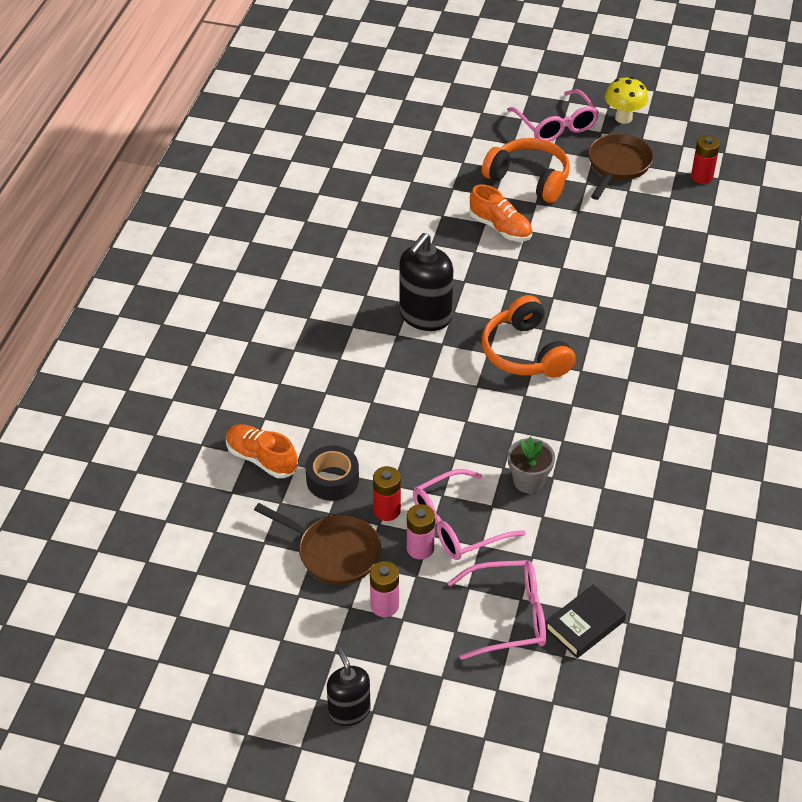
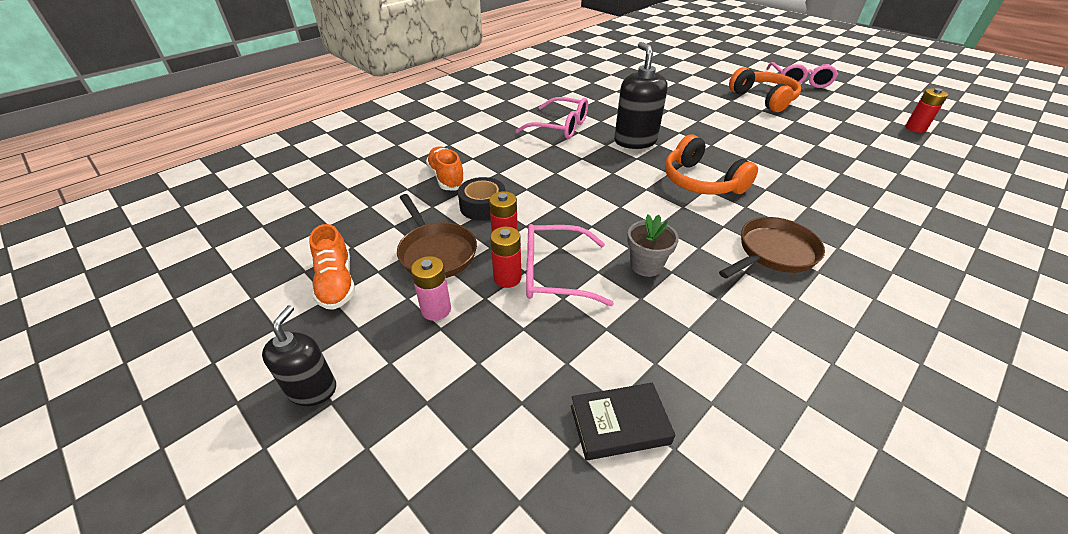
camera: 30 degrees right, 5 degrees down
(420, 548) = (507, 278): pink battery -> red battery
(425, 316) = (635, 141): black soap dispenser -> black soap dispenser turned 105 degrees clockwise
(500, 228) = (726, 115): orange shoe -> orange shoe (336, 283)
(508, 616) = (541, 374): pink glasses -> pink glasses (560, 127)
(525, 353) = (701, 181): orange headphones -> orange headphones turned 45 degrees counterclockwise
(617, 166) = (840, 108): brown pan -> brown pan (773, 253)
(623, 118) = (856, 89): yellow mushroom -> none

